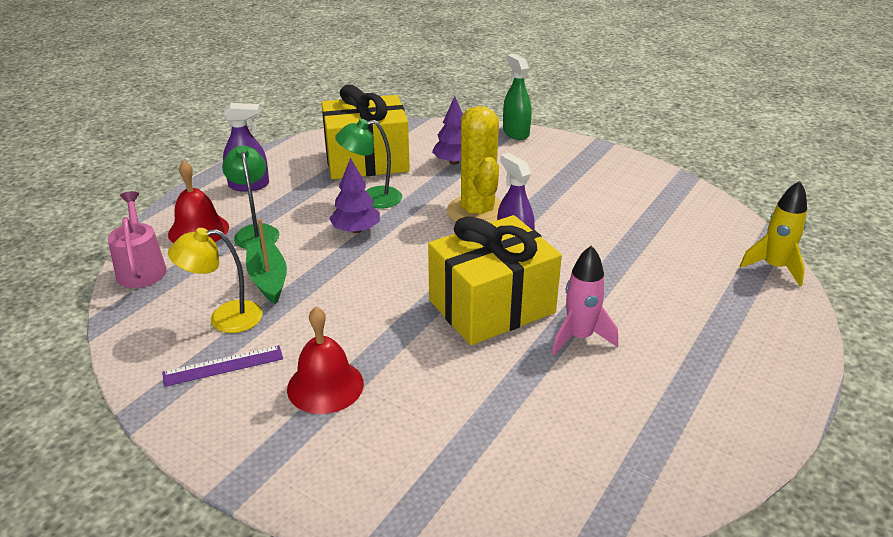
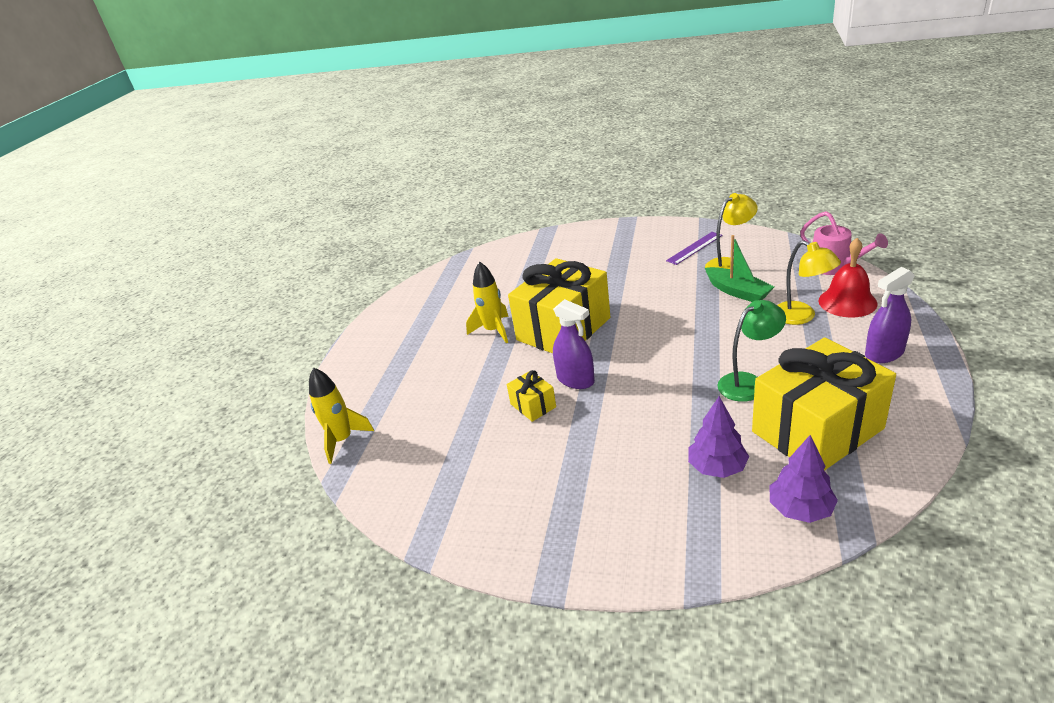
camera: 165 degrees right, 0 degrees up
(255, 232) = (801, 317): green lamp -> yellow lamp
(325, 386) = (628, 259): red bell -> none
(356, 230) = (723, 347): purple tree -> purple tree (800, 509)
(477, 212) = (634, 405): yellow cactus -> none
(516, 133) = (686, 566): green spray bottle -> none
(567, 239) = (533, 405): none -> yellow gift
(579, 337) = (493, 331): pink rocket -> yellow rocket

